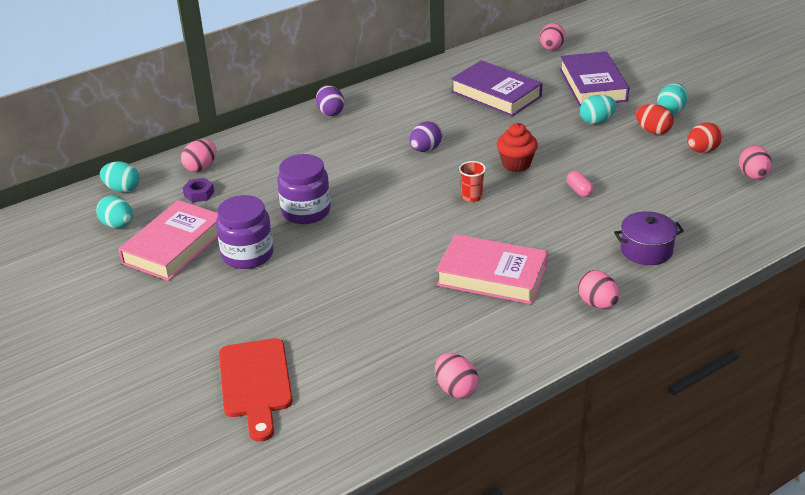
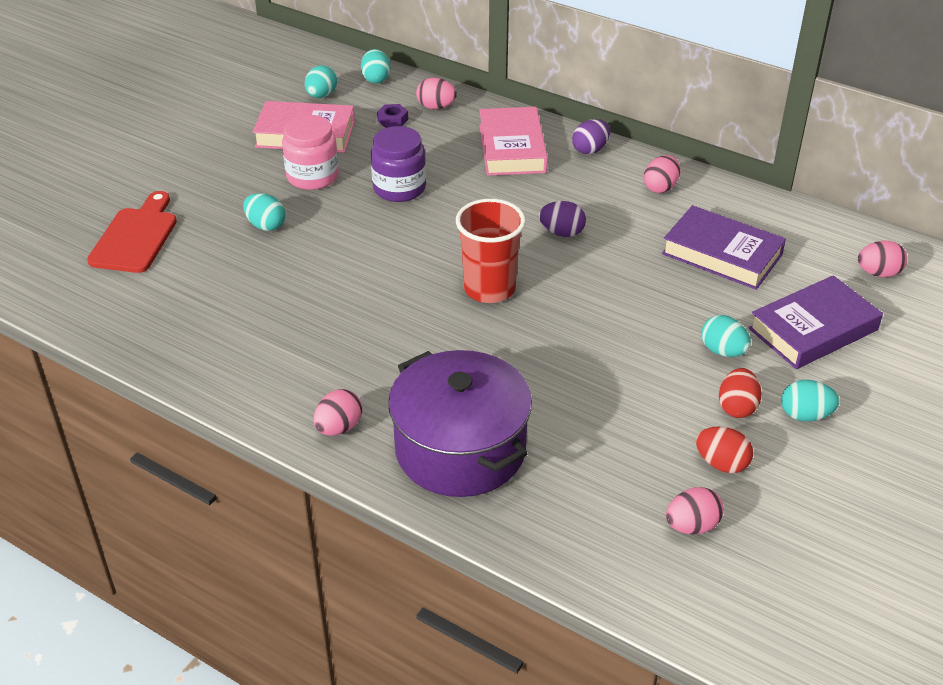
camera: 65 degrees right, 5 degrees up
(247, 255) = (312, 176): purple jar -> pink jar
(256, 383) = (136, 237): red cutting board -> red cutting board turned 135 degrees clockwise
(302, 295) = (266, 225): none -> turquoise egg
(456, 389) = (165, 356): pink egg -> pink egg (660, 187)
(472, 197) = (489, 289): red cup -> red cup, size x2.12
(492, 275) = (352, 338): pink book -> pink book (512, 148)
(496, 94) = (722, 254): purple book -> purple book turned 75 degrees counterclockwise
(516, 164) = (577, 306): red cupcake -> none
(579, 190) = (553, 368): pink capsule -> none
(646, 250) = (460, 449): purple pot -> purple pot, size x1.98

